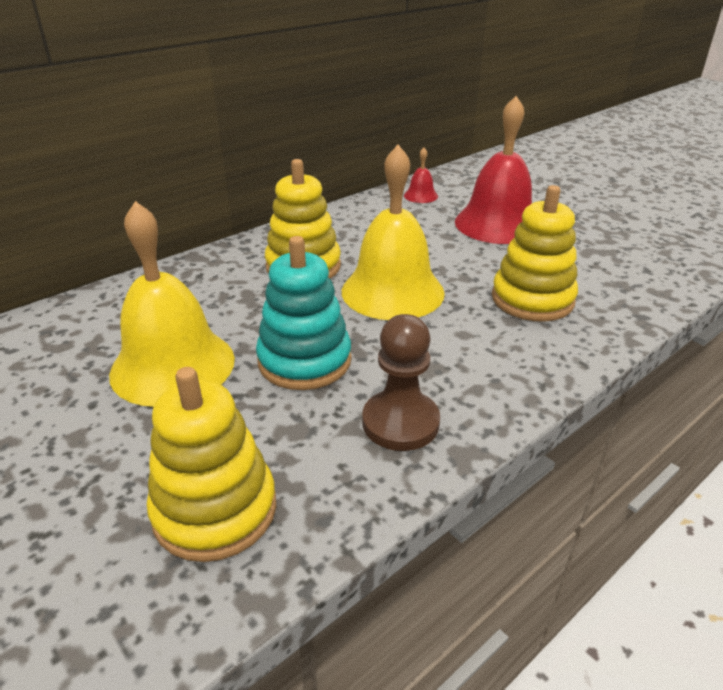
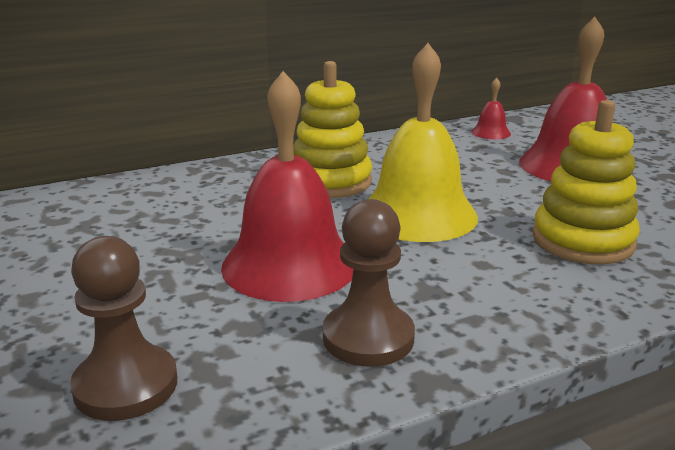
camera: 15 degrees right, 10 degrees down
(173, 365) = (153, 250): yellow bell -> none
(215, 510) = (126, 385): yellow stacking toy -> brown pawn
(304, 361) = (289, 265): turquoise stacking toy -> red bell

